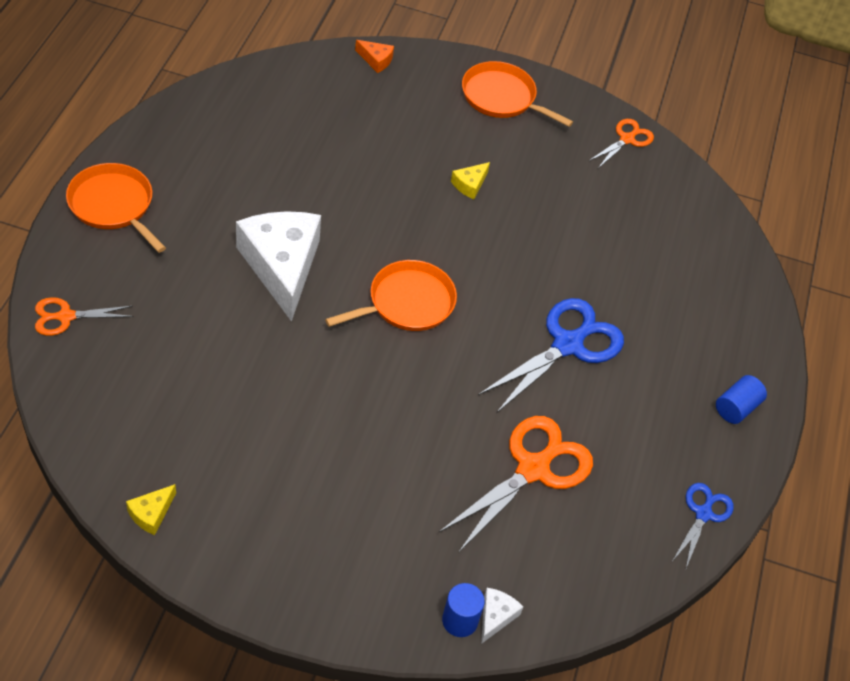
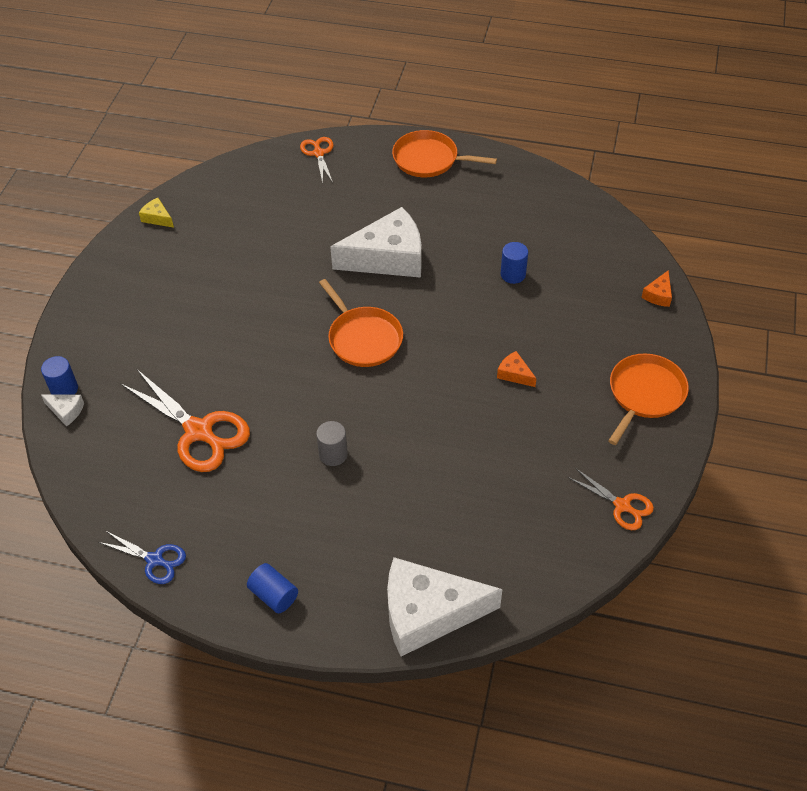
camera: 95 degrees right, 0 degrees up
(113, 205) = (429, 159): orange pan -> orange pan turned 120 degrees counterclockwise
(328, 162) = (513, 274): none -> blue cylinder
(470, 185) = (514, 374): yellow cheese -> orange cheese
(567, 345) = (333, 454): blue scissors -> grey cylinder
(745, 290) = (427, 613): none -> white cheese

